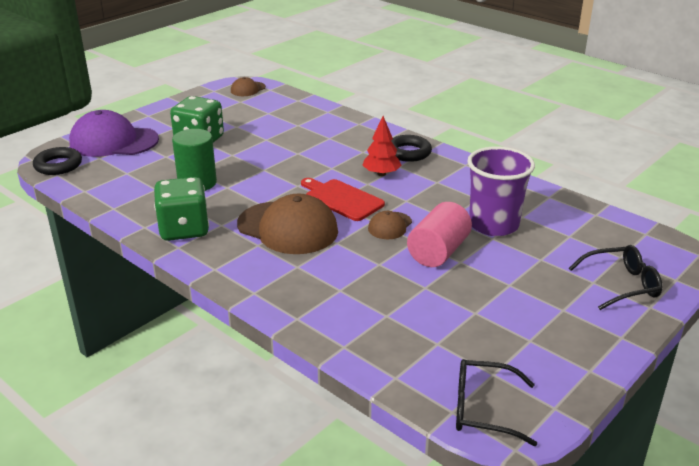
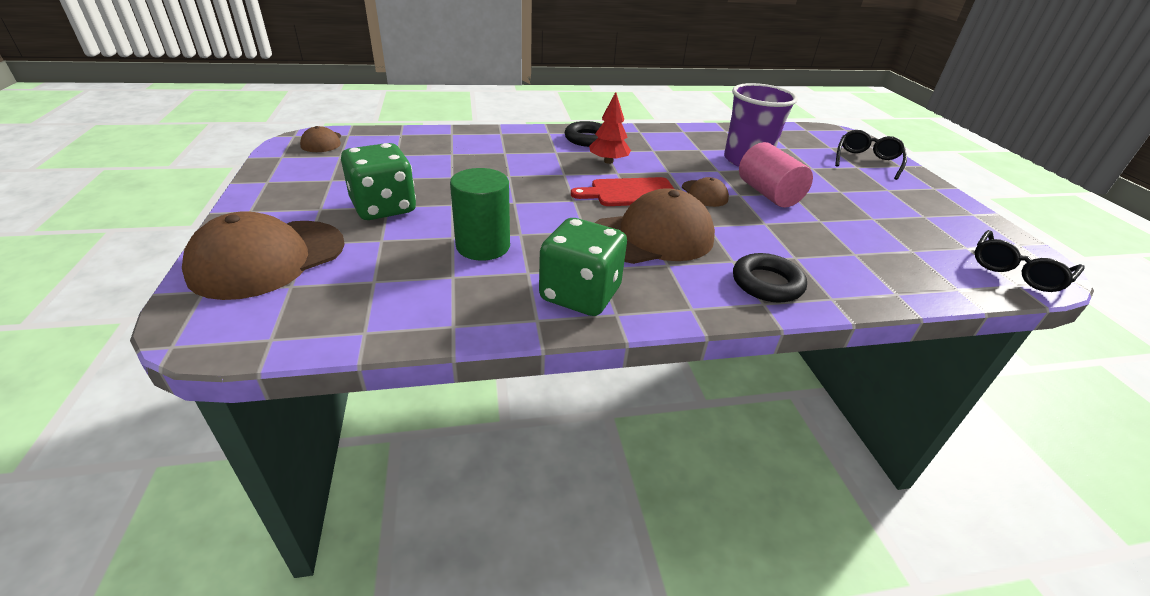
camera: 55 degrees left, 5 degrees up
(58, 165) = (244, 328): black ring -> black ring (767, 283)
(113, 142) = (268, 258): purple cap -> brown cap

